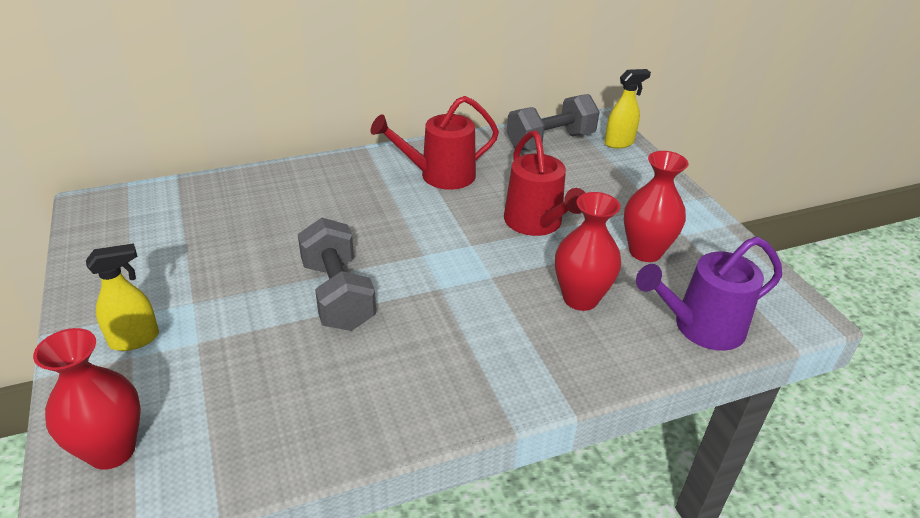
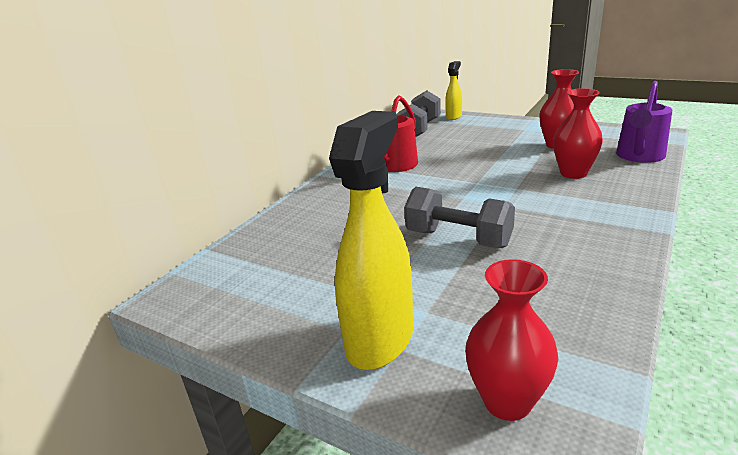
camera: 35 degrees left, 10 degrees down
(135, 339) = (380, 339): yellow spray bottle -> yellow spray bottle, size x1.94
(537, 224) = (488, 159): red watering can -> none

